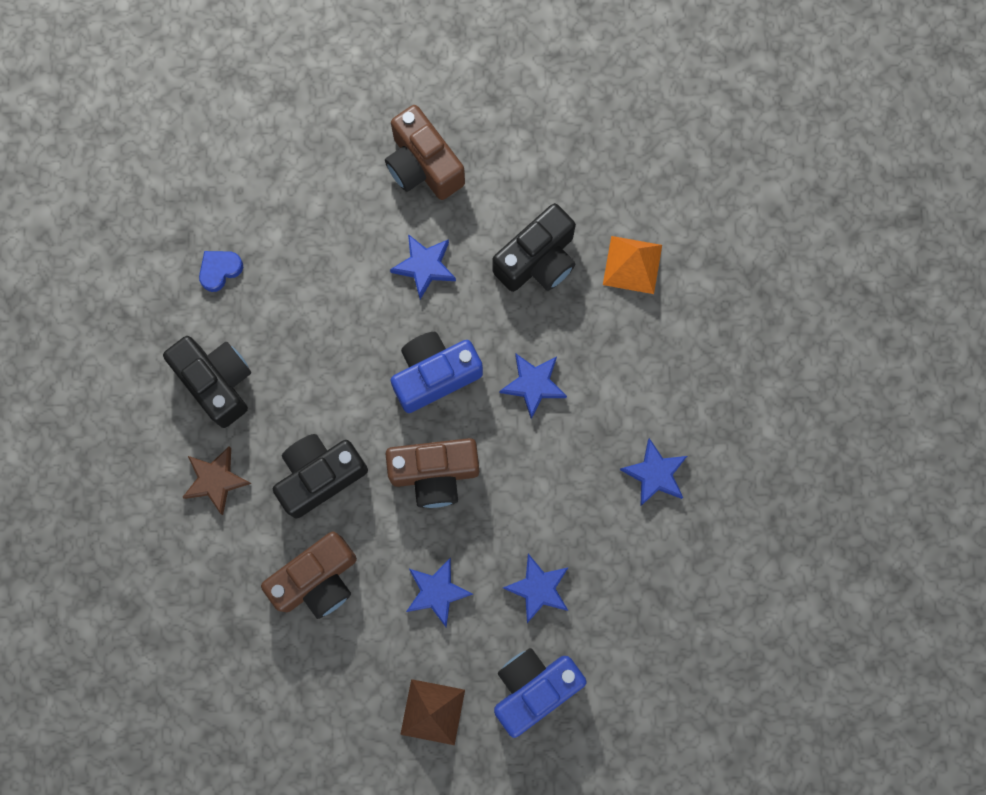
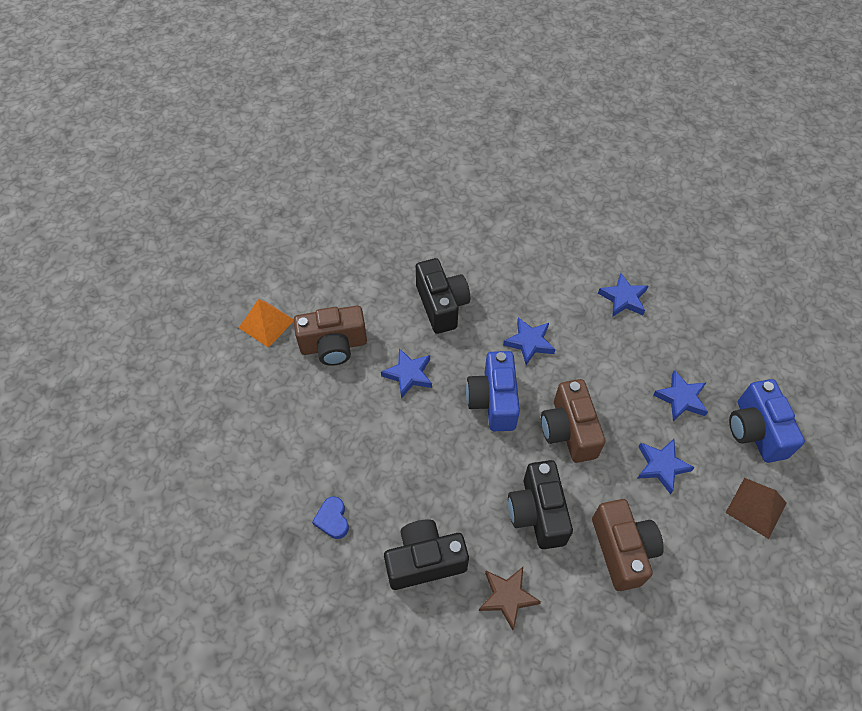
camera: 65 degrees left, 20 degrees down
(435, 473) = (569, 431): brown camera -> brown camera turned 150 degrees clockwise
(632, 264) = (473, 255): orange pyramid -> orange pyramid (266, 323)

